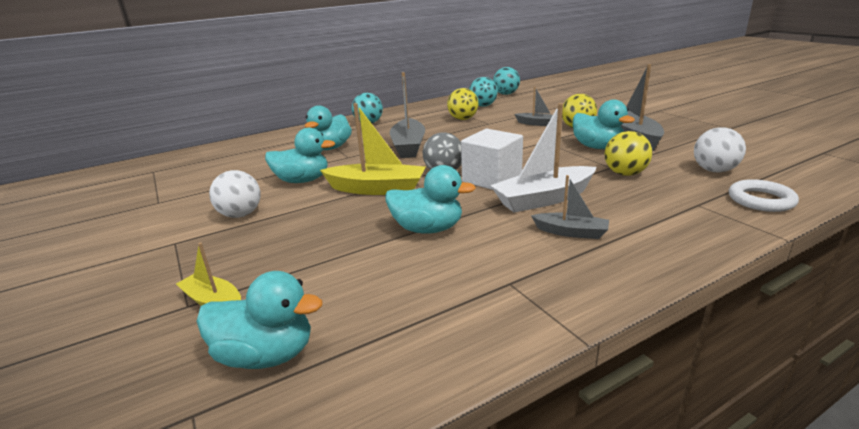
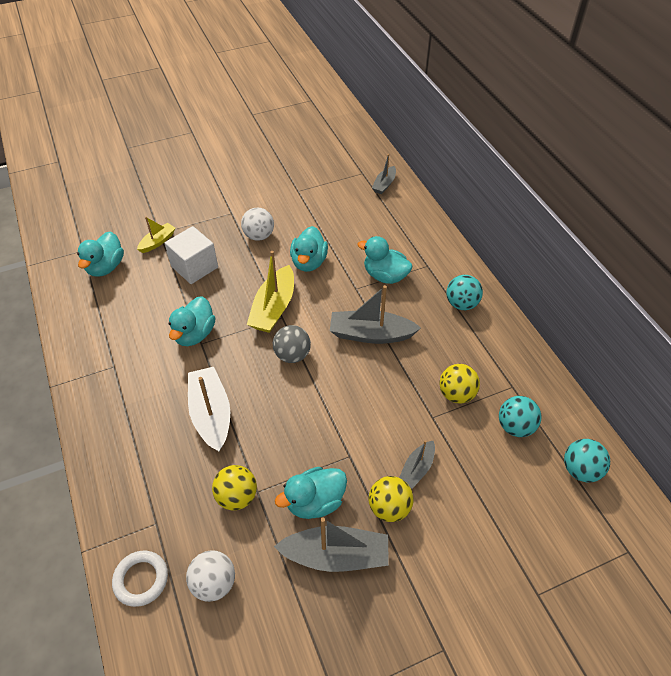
camera: 95 degrees right, 25 degrees up
(492, 179) = (264, 387): white cube -> white cube (194, 267)
(571, 232) = (153, 415): grey boat -> grey boat (384, 184)

